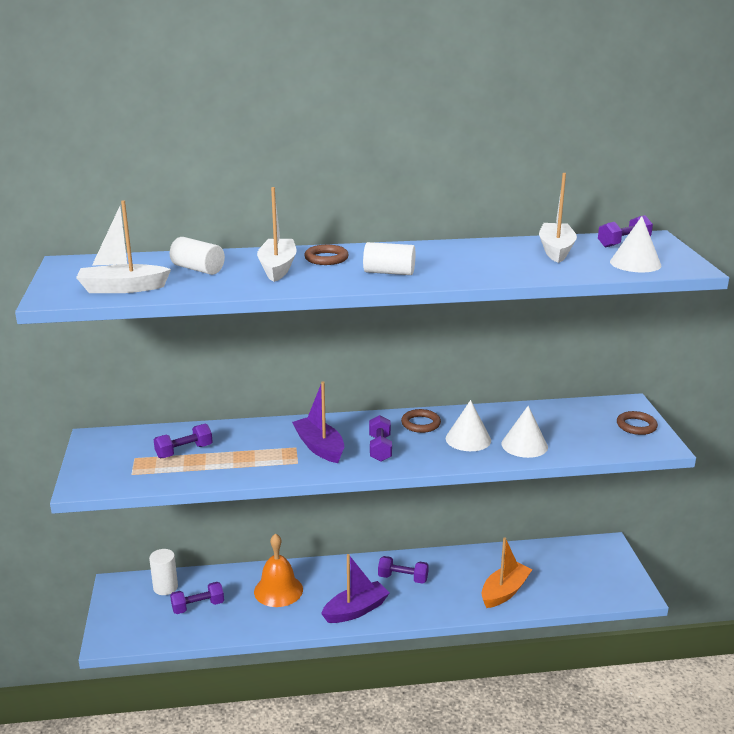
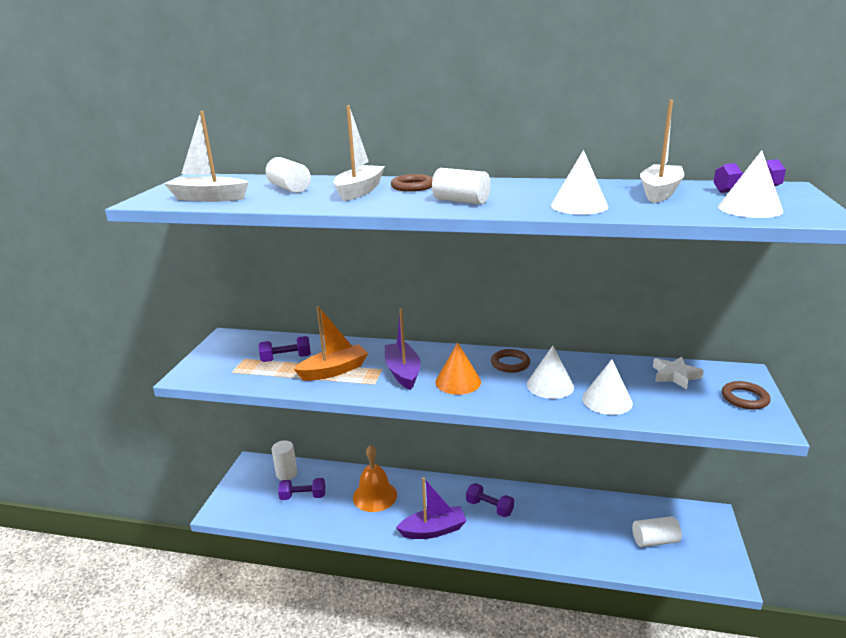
camera: 20 degrees right, 0 degrees up
(380, 448) = (458, 382): purple dumbbell -> orange cone
(498, 270) = (579, 206): none -> white cone
(504, 592) = (584, 543): orange boat -> orange boat (334, 370)
(566, 576) = (654, 540): none -> white cylinder
(573, 414) = (675, 376): none -> white star

